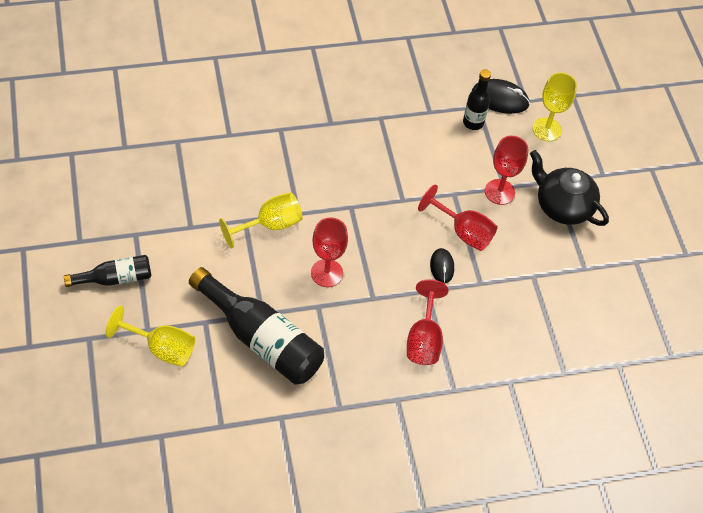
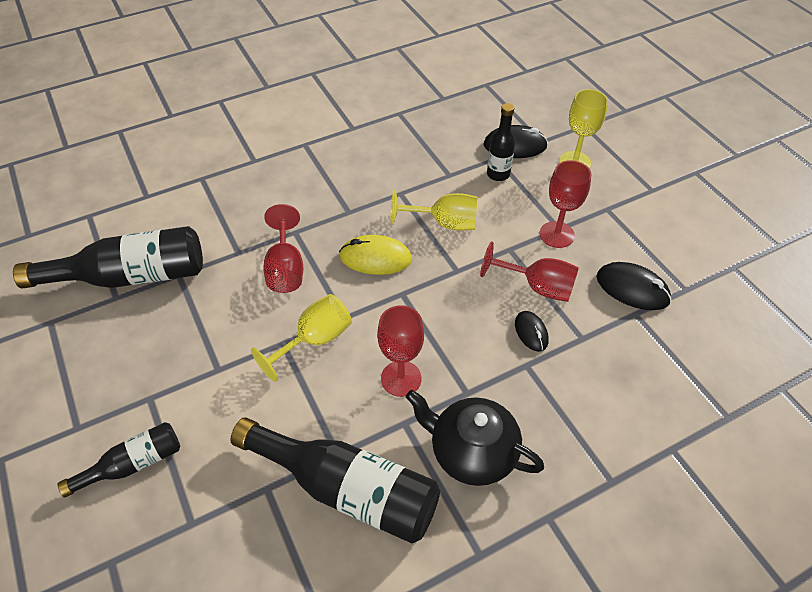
camera: 10 degrees left, 5 degrees down
(139, 132) = (130, 276): none -> black bottle
(161, 348) = (216, 545): yellow goblet -> yellow goblet (444, 223)
(340, 171) = (375, 258): none -> yellow mouse
(424, 339) = (548, 426): red goblet -> red goblet (285, 268)
(541, 255) = (632, 289): none -> black mouse
(562, 206) = (628, 232): black teapot -> black teapot (471, 452)

